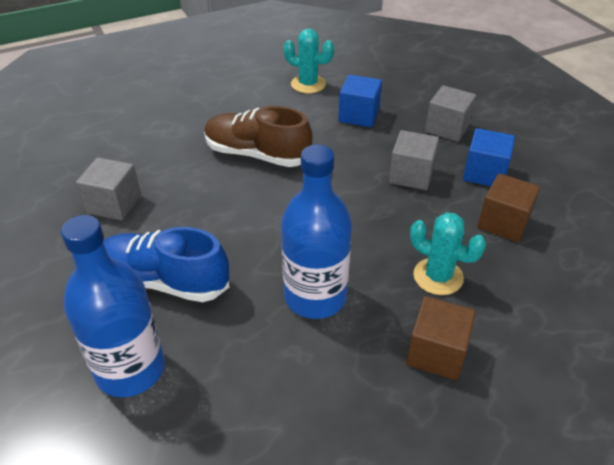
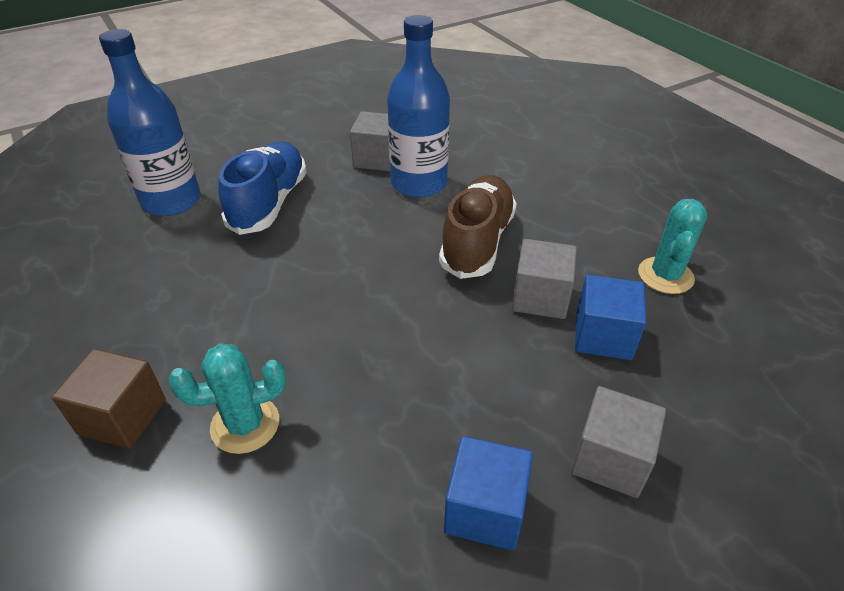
camera: 85 degrees right, 0 degrees up
(315, 297) = (231, 307): blue bottle -> blue bottle (418, 183)
(411, 175) = (462, 400): grey cube -> grey cube (540, 297)
(438, 276) = (245, 425): turquoise cactus -> turquoise cactus turned 45 degrees clockwise
(503, 223) = (354, 525): brown cube -> none

